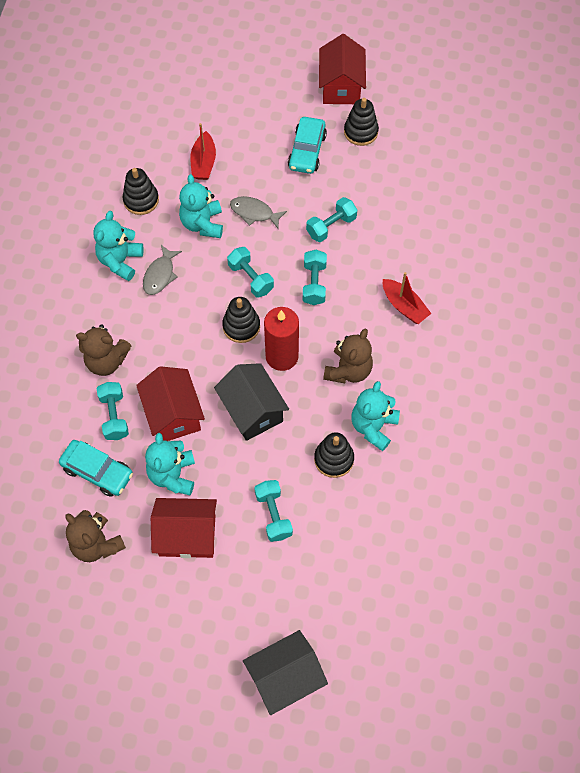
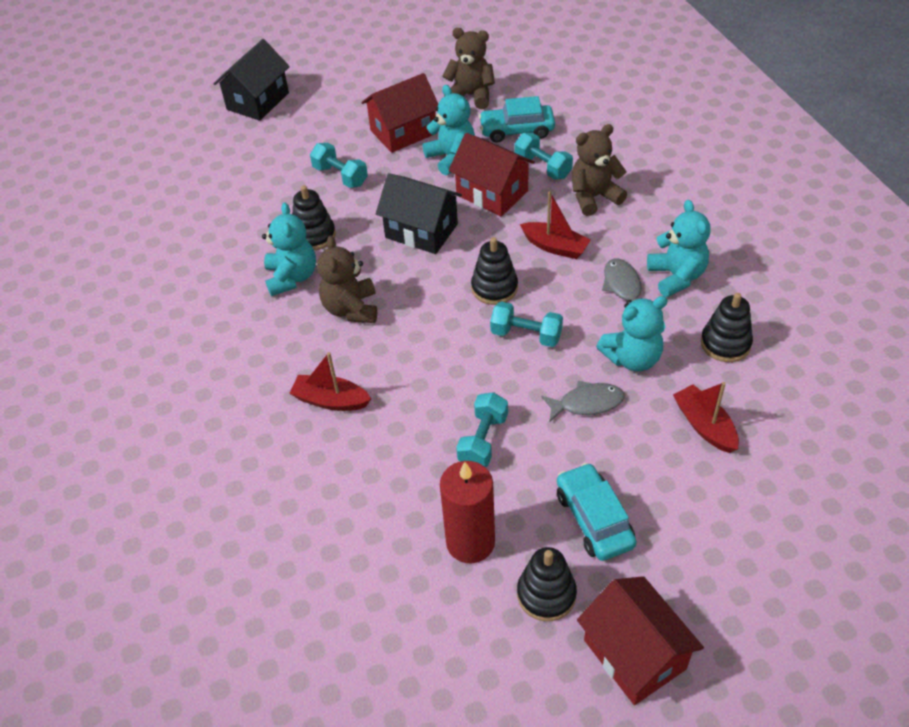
camera: 150 degrees right, 15 degrees down
(173, 334) = (555, 247): none -> red boat
(202, 224) = (632, 358): turquoise teddy bear -> turquoise teddy bear turned 105 degrees clockwise
(282, 356) = (430, 285): red candle -> red candle (470, 542)
(314, 283) = (452, 367): turquoise dumbbell -> none

